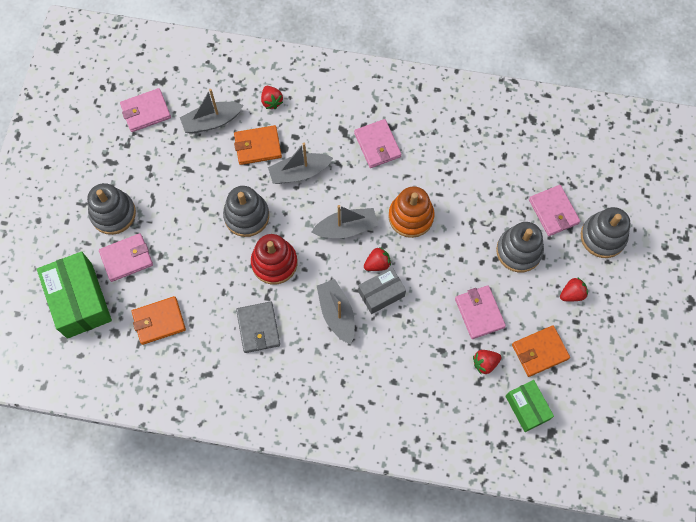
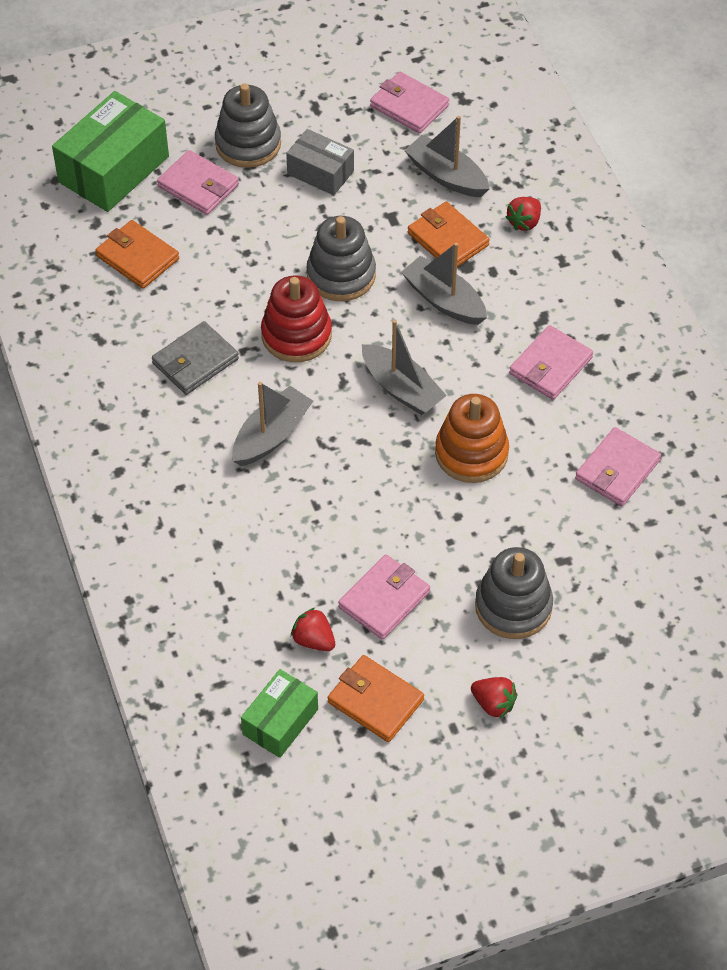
camera: 60 degrees right, 15 degrees down
(377, 264) = (374, 447): red strawberry -> none
(381, 294) = (333, 472): grey box -> grey box (320, 172)
(553, 211) = (608, 623): pink wallet -> pink wallet (617, 470)
(603, 237) = (614, 705): grey stacking toy -> none

